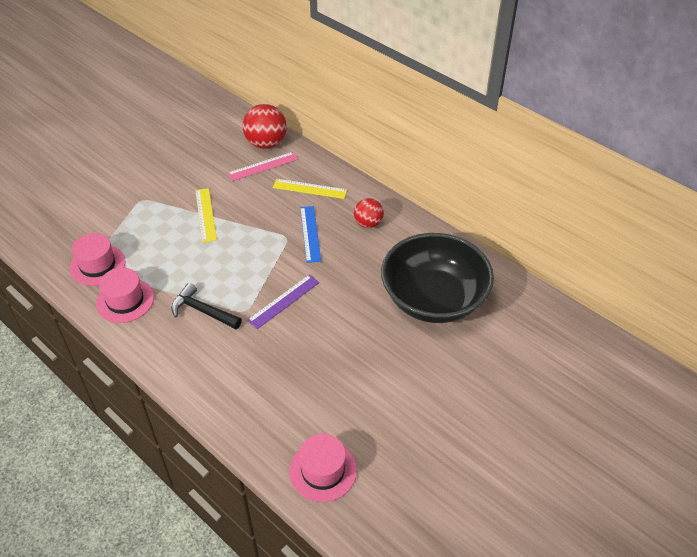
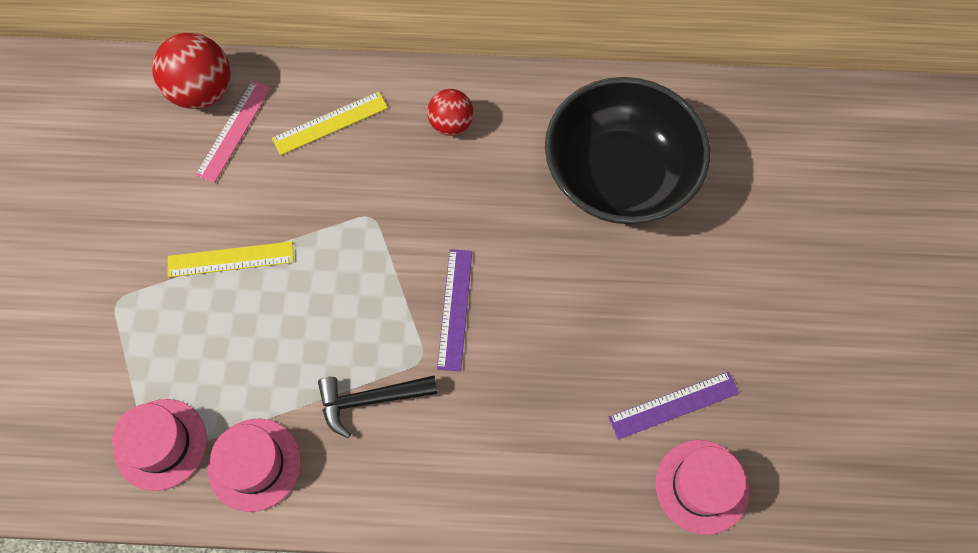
camera: 40 degrees left, 20 degrees up
(205, 214) = (231, 259): yellow ruler -> yellow ruler turned 45 degrees counterclockwise
(310, 233) = (394, 190): blue ruler -> none
(349, 421) = (673, 405): none -> purple ruler

